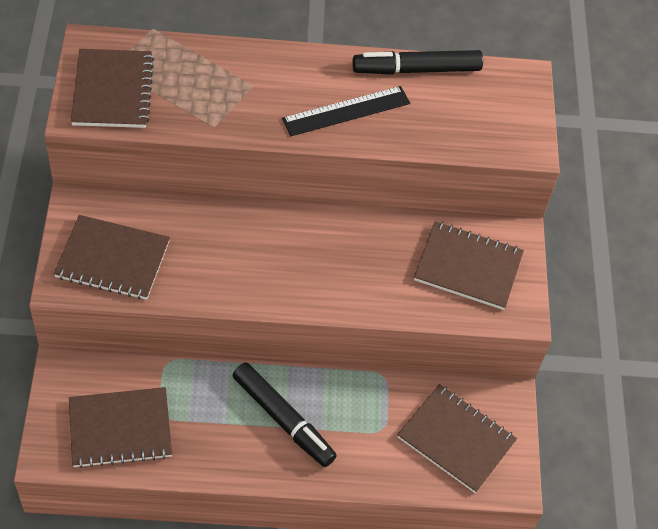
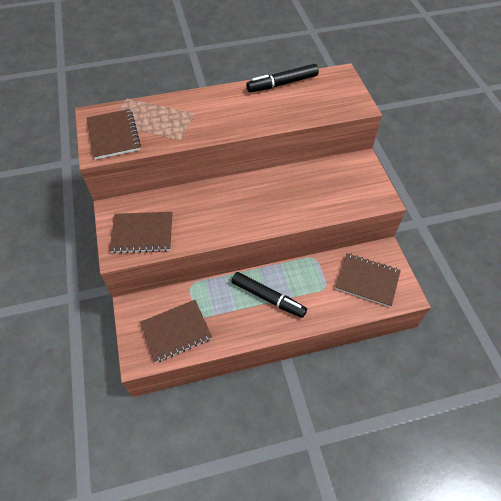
camera: 10 degrees left, 0 degrees up
(346, 111) = (252, 113): black ruler -> none
(468, 267) = (344, 183): brown notebook -> none

